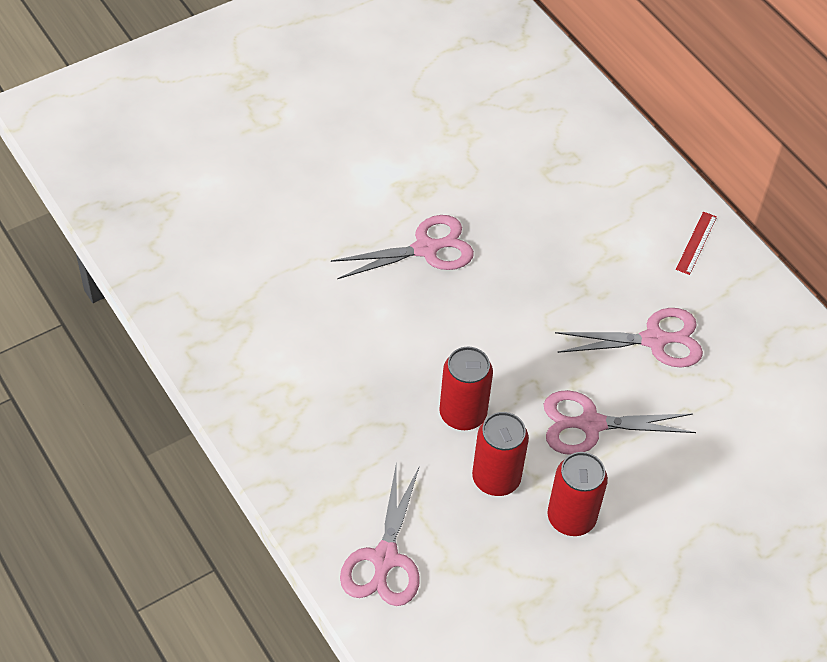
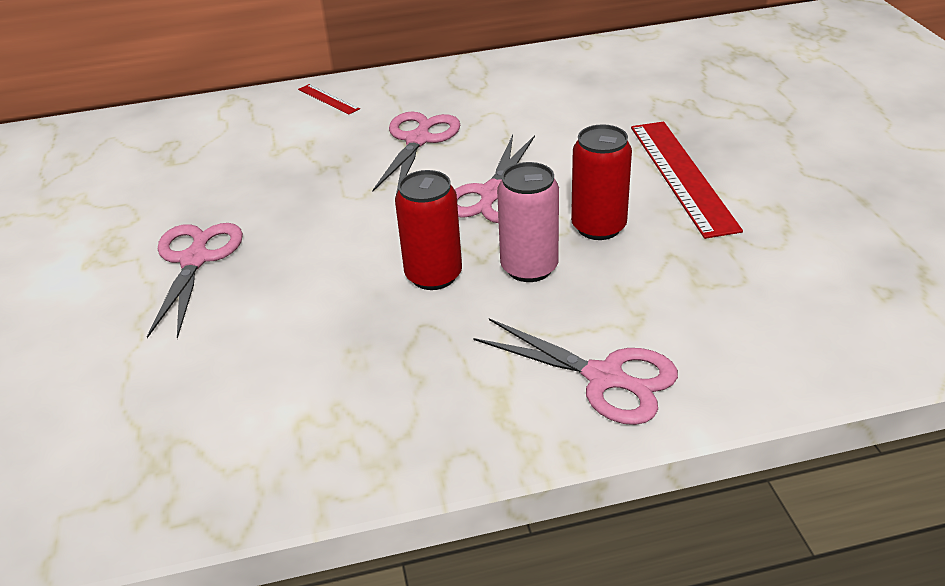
camera: 65 degrees left, 15 degrees down
(496, 478) = (529, 268): red can -> pink can
(680, 572) = (682, 176): none -> red ruler

